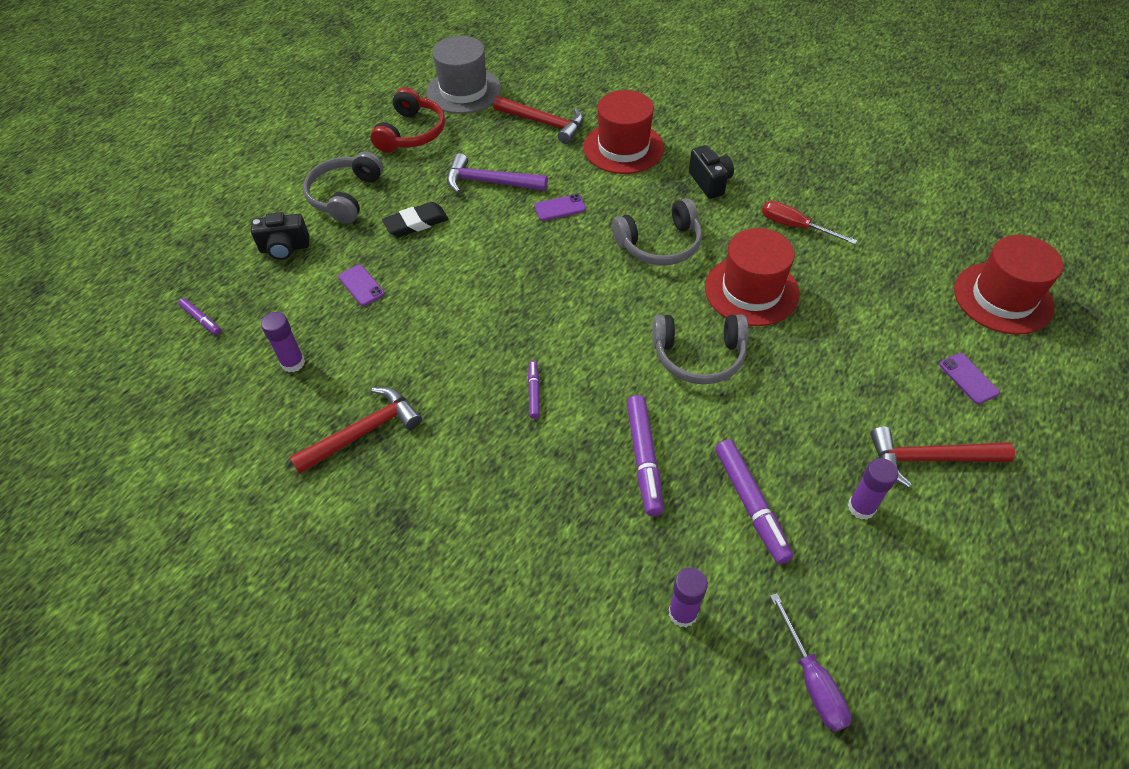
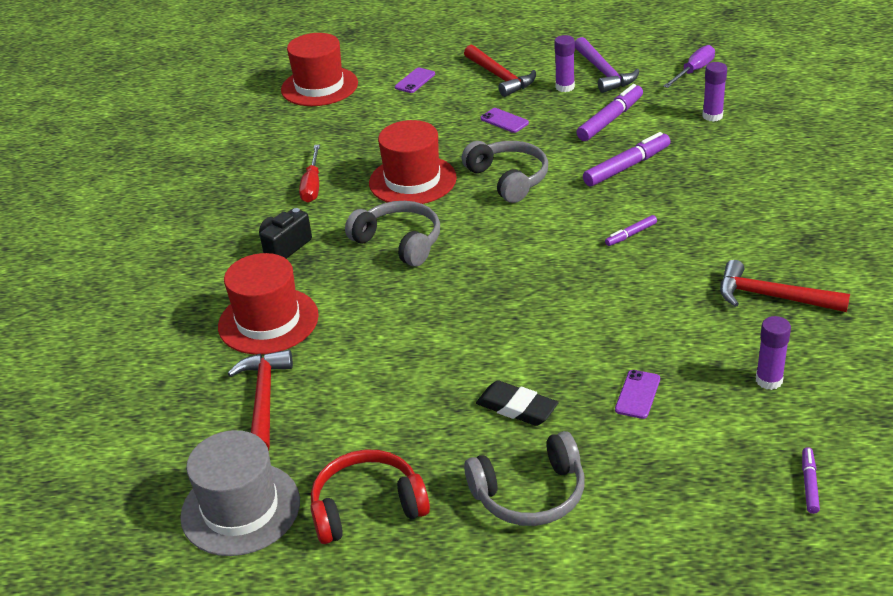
camera: 120 degrees left, 15 degrees down
(285, 248) = (655, 489): black camera -> none
(490, 182) = (404, 388): purple hammer -> purple hammer (603, 72)
(560, 208) = (402, 320): purple phone -> purple phone (504, 121)

